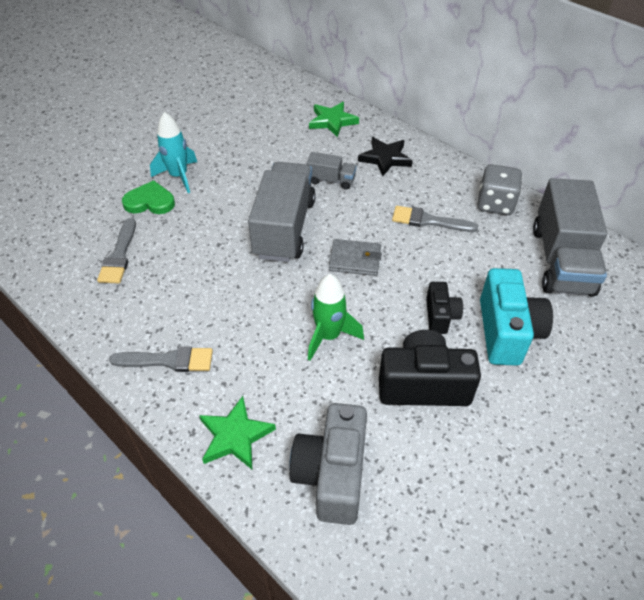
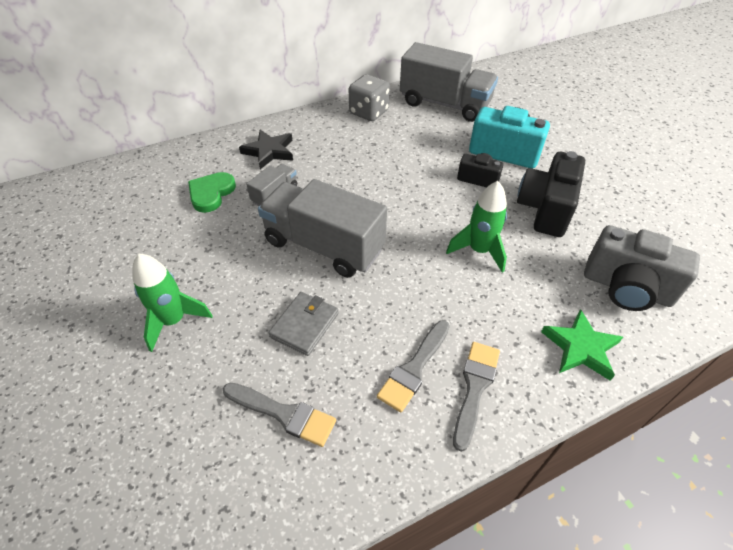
camera: 70 degrees left, 0 degrees up
(150, 202) = (201, 361): green heart -> green heart (211, 193)
(178, 176) = (174, 321): turquoise rocket -> green rocket
(332, 121) = (184, 169): green star -> none
(355, 260) = (393, 208): grey wallet -> grey wallet (304, 325)
(428, 221) = (368, 152): grey brush -> grey brush (414, 368)

